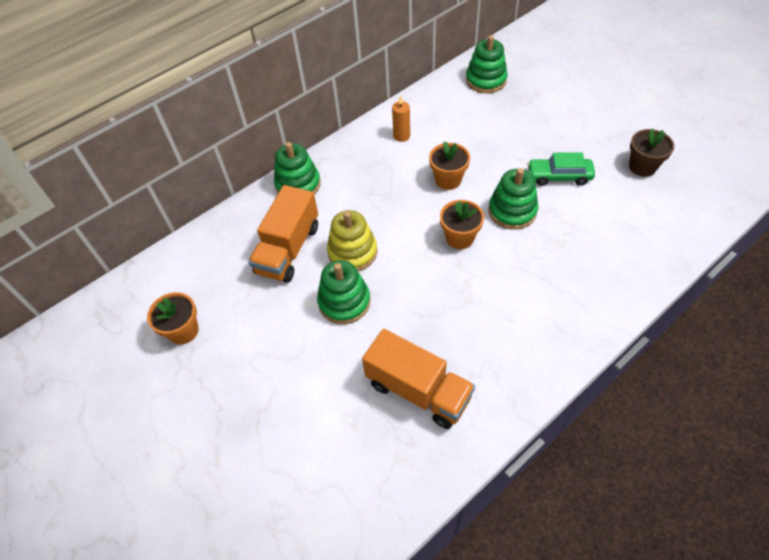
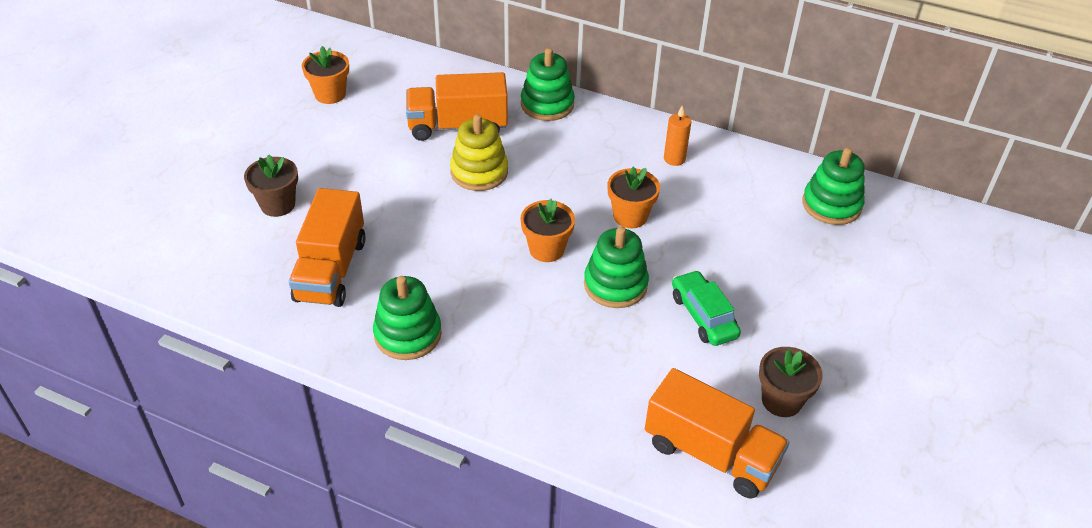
camera: 60 degrees right, 10 degrees down
(313, 413) = (278, 205): none -> brown flower pot
(344, 302) = (412, 186): green stacking toy -> green stacking toy (408, 334)
(675, 215) = (711, 453): none -> orange truck

